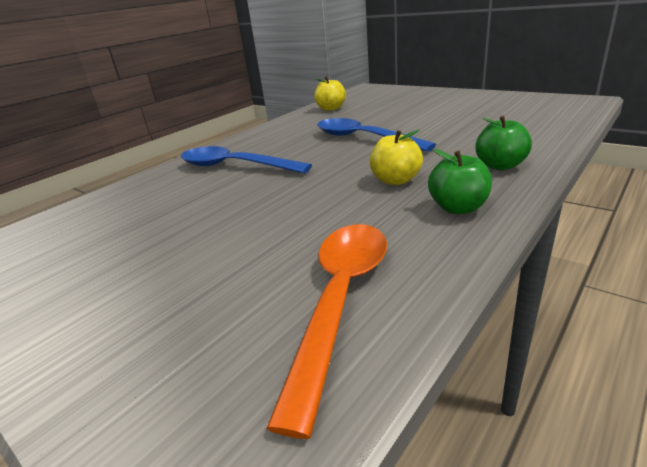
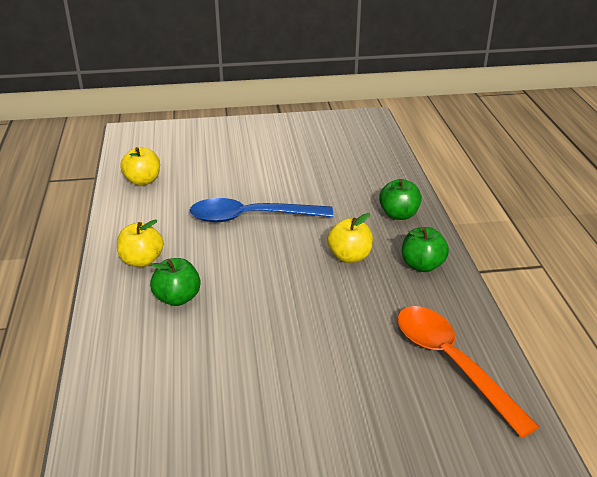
camera: 50 degrees left, 5 degrees up
(234, 166) = (177, 298): blue spoon -> green apple
(255, 143) = (142, 261): none -> yellow apple

